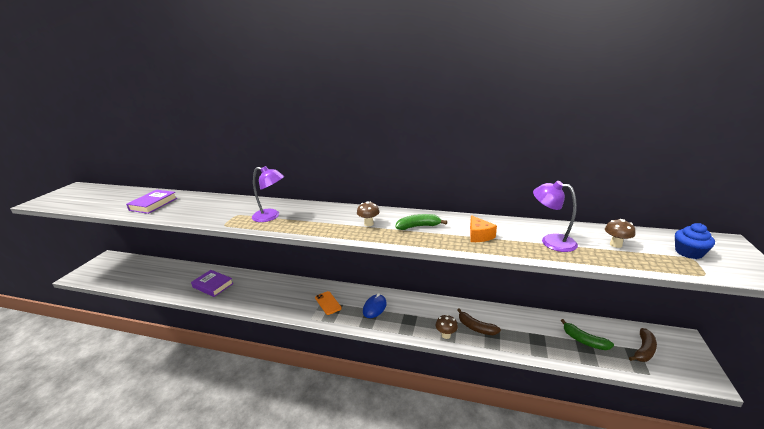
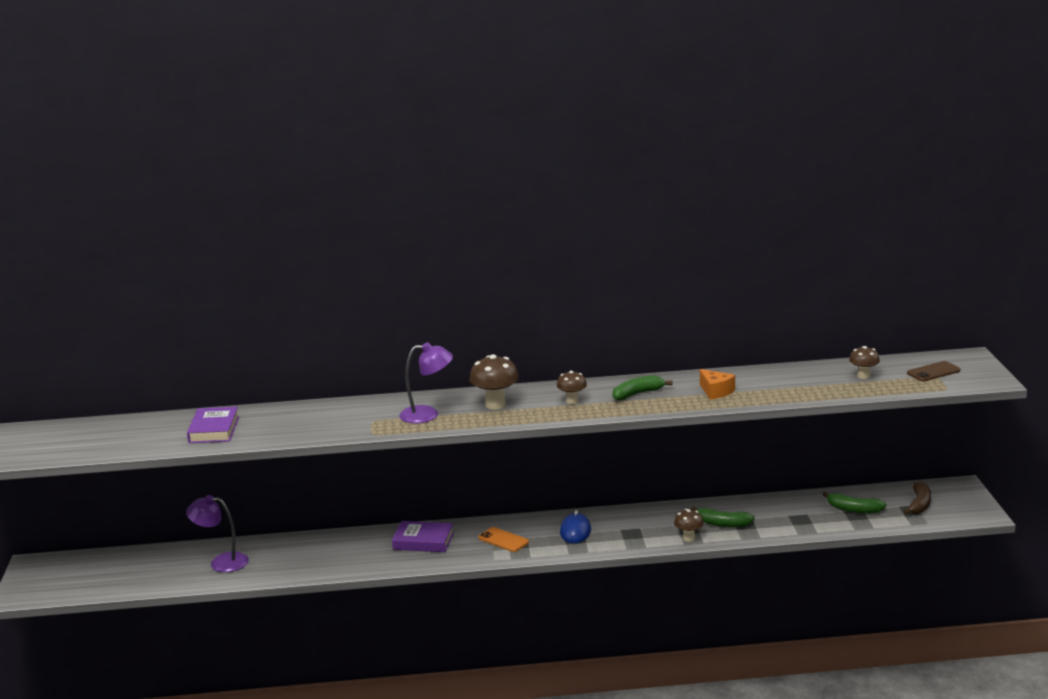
camera: 20 degrees left, 5 degrees down
(213, 285) = (296, 557): purple book -> purple book (423, 541)
(318, 217) = (495, 405): none -> brown mushroom
(476, 327) = (722, 524): brown banana -> green banana
(551, 241) = (797, 384): purple lamp -> purple lamp (221, 562)
(688, 252) = (933, 372): blue cupcake -> brown phone

